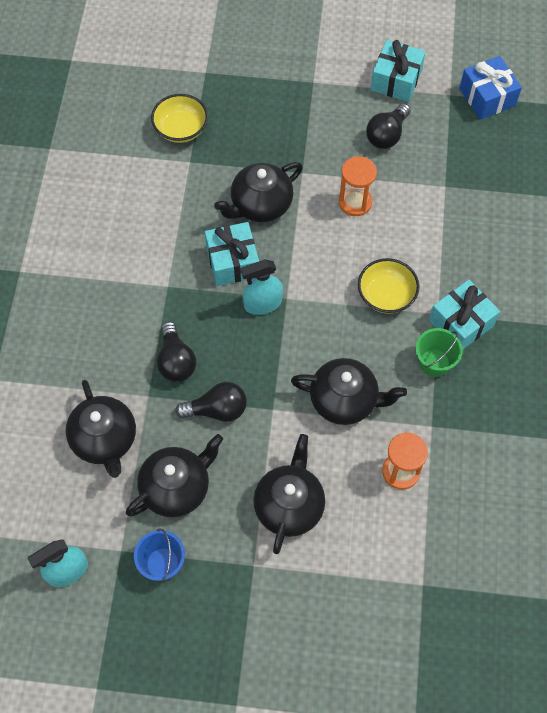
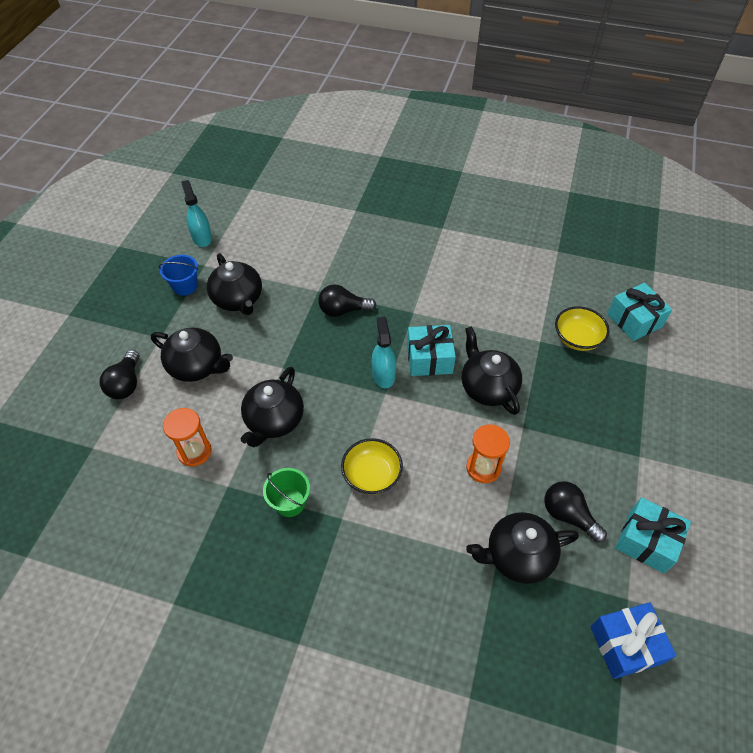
camera: 100 degrees right, 10 degrees down
(105, 440) = (290, 263): black teapot -> black teapot (517, 556)
(217, 410) = (293, 331): black light bulb -> black light bulb (126, 384)
(461, 323) = (326, 538): turquoise gift -> turquoise gift (634, 320)

